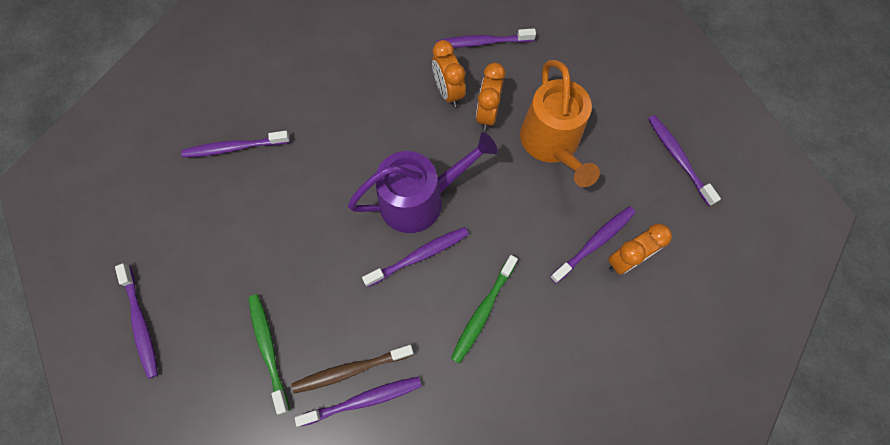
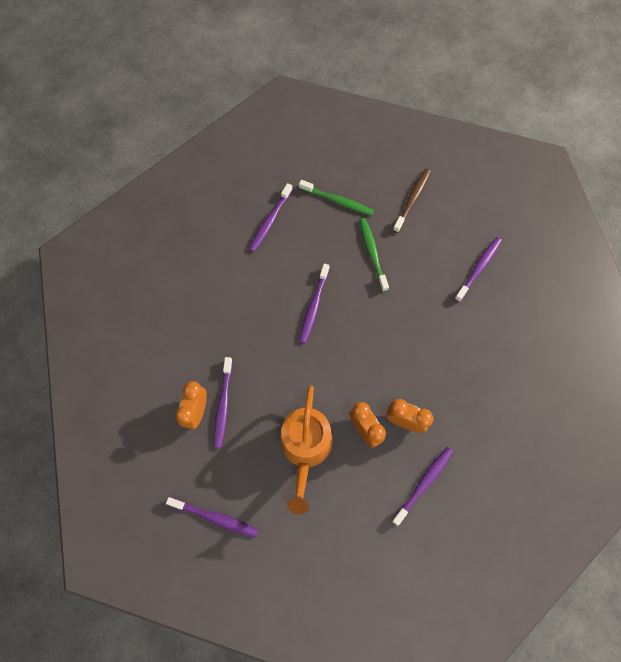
camera: 135 degrees right, 0 degrees up
(141, 323) = (408, 159): purple toothbrush -> none
(351, 370) = (290, 227): brown toothbrush -> brown toothbrush (412, 200)
(419, 200) = (346, 336): purple watering can -> none
(483, 311) = (252, 310): green toothbrush -> green toothbrush (372, 253)
(552, 143) = (305, 448): orange watering can -> orange watering can turned 120 degrees counterclockwise

